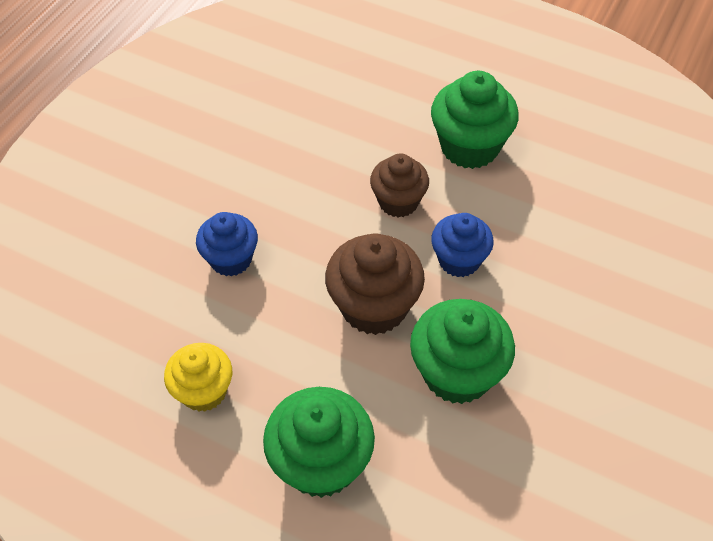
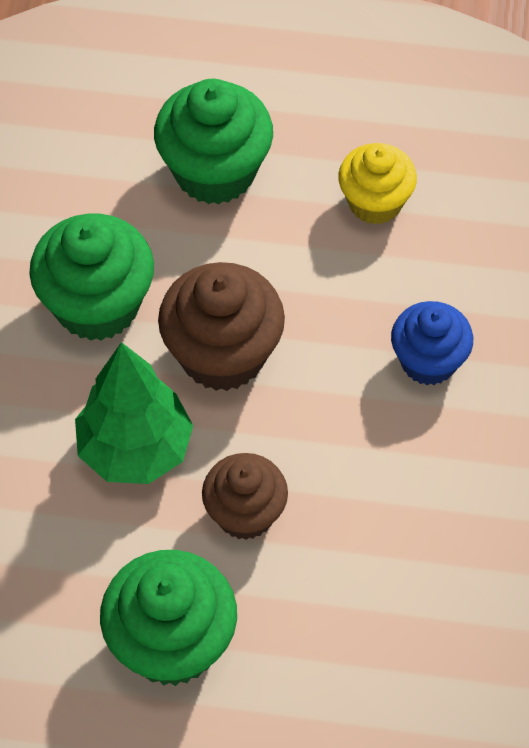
camera: 160 degrees right, 5 degrees up
(459, 260) = (135, 450): blue cupcake -> green tree

